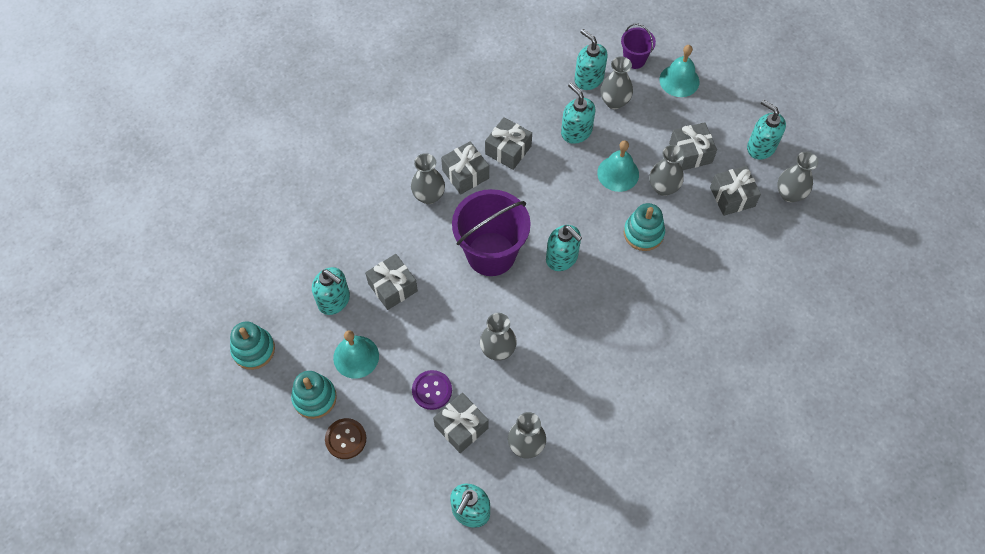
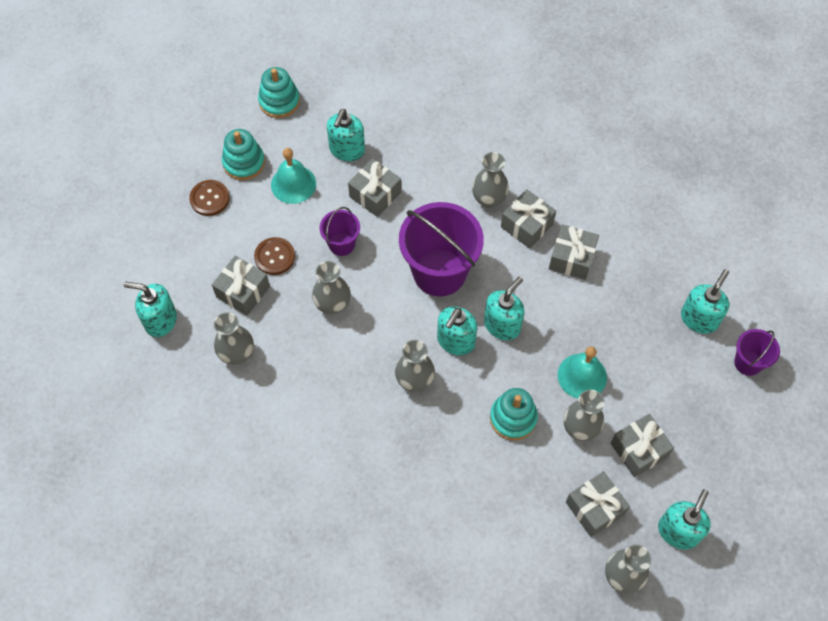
camera: 75 degrees right, 0 degrees up
(432, 390) = (274, 257): purple button -> brown button
(436, 328) = (341, 244): none -> purple bucket
(576, 132) = (621, 321): turquoise soap dispenser -> turquoise soap dispenser (502, 325)
(614, 102) = (678, 353): grey vase -> grey vase (414, 380)
(679, 80) = (738, 419): turquoise bell -> none

